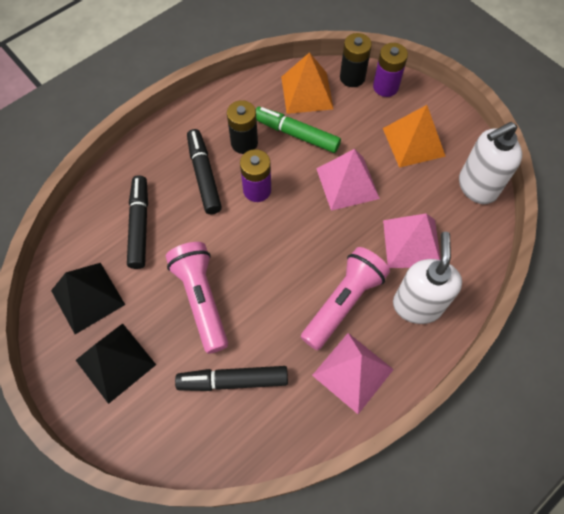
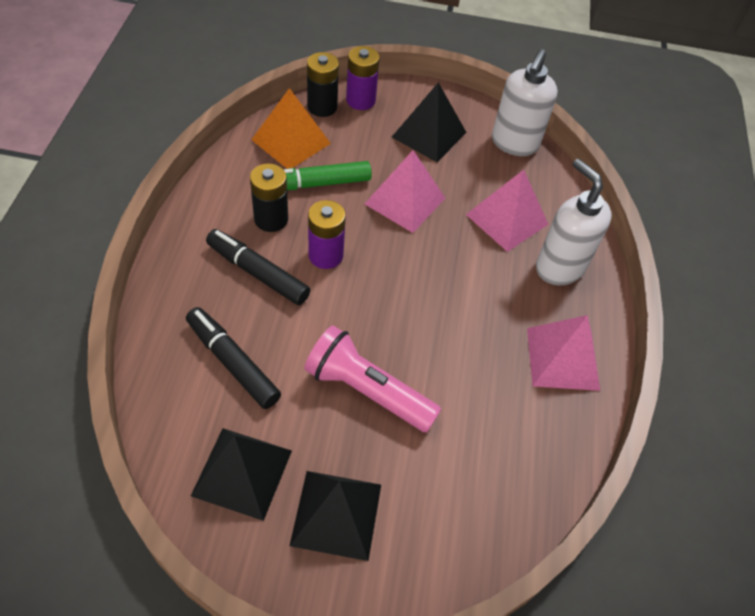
camera: 45 degrees left, 10 degrees down
(233, 381) = (469, 443): black marker -> none
(343, 302) = (499, 305): pink flashlight -> none
(413, 142) = (429, 134): orange pyramid -> black pyramid

